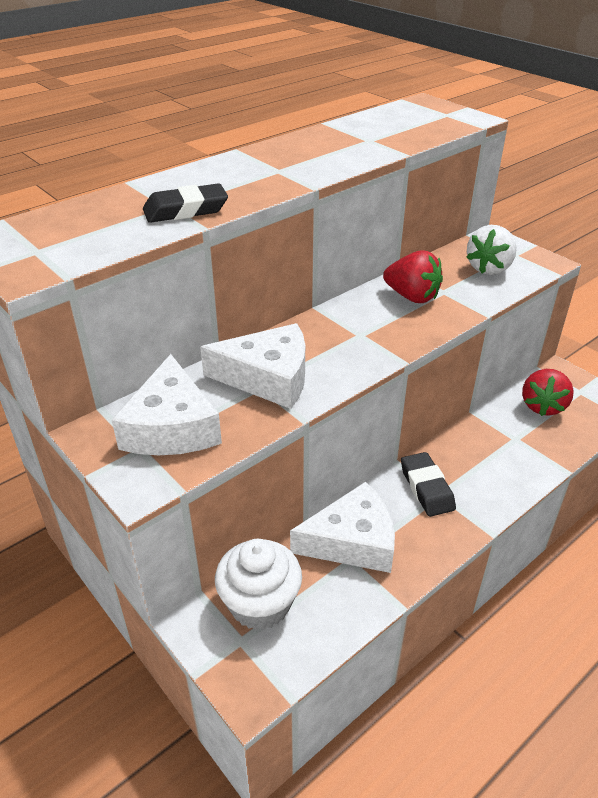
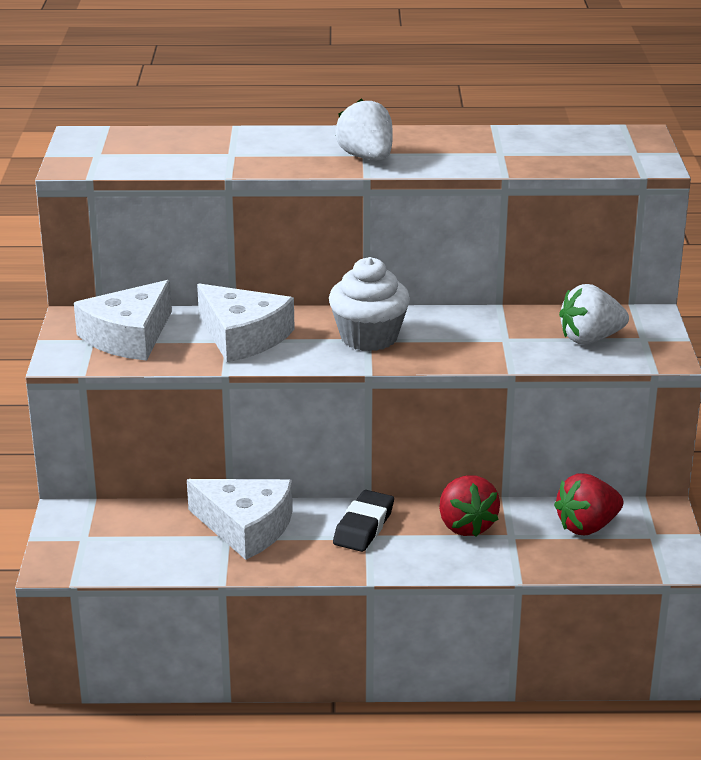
camera: 40 degrees right, 10 degrees down
(186, 210) = (237, 160): black eraser -> none
(260, 604) = (124, 526): white cupcake -> white cupcake (369, 337)
(286, 173) = (367, 158): none -> white strawberry
(412, 297) = (466, 331): red strawberry -> red strawberry (465, 526)

